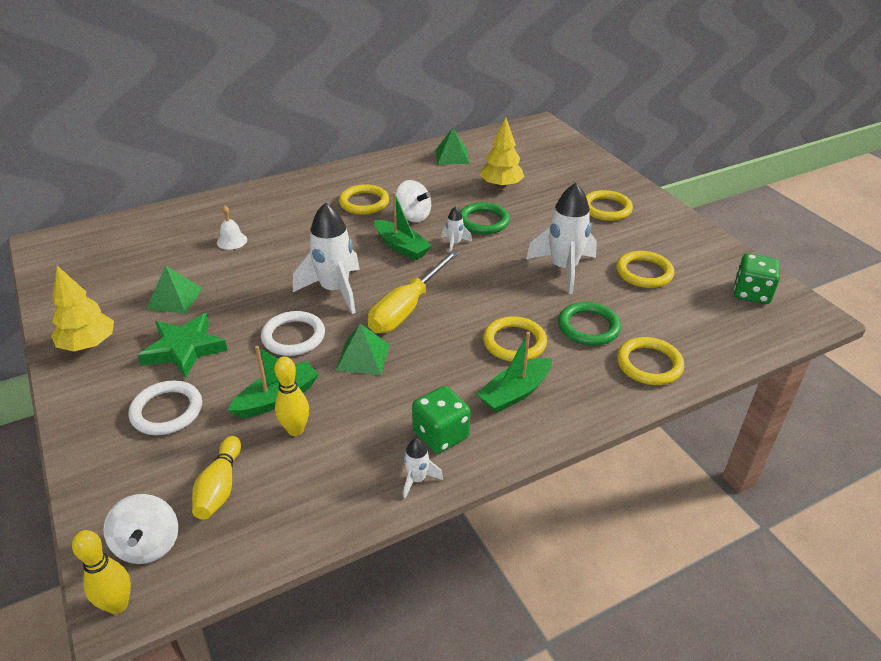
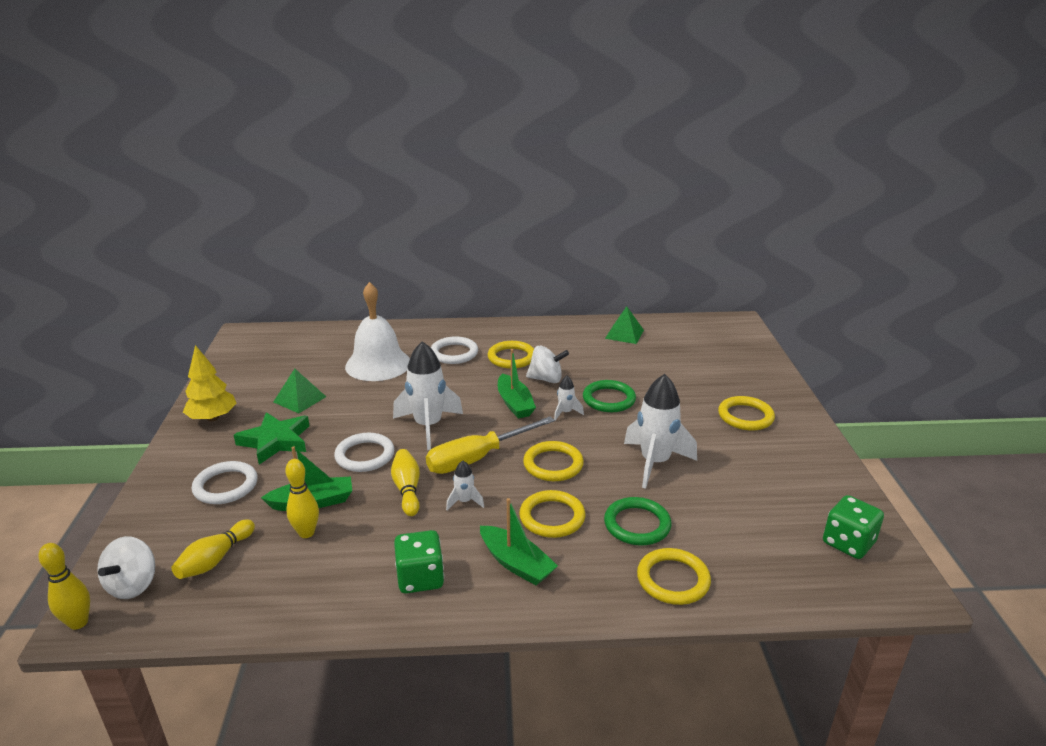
camera: 25 degrees right, 10 degrees down
(232, 241) = (378, 364): white bell -> white bell, size x2.37
(303, 211) = (454, 353): none -> white ring
(363, 357) = (407, 489): green pyramid -> yellow bowling pin
(413, 216) = (546, 379): white spinning top -> white spinning top turned 60 degrees counterclockwise
(417, 479) = (370, 610): white rocket -> white rocket (464, 501)
(501, 185) = (652, 370): yellow tree -> none
(515, 393) = (516, 563): green boat -> green boat turned 120 degrees counterclockwise
(644, 272) = (738, 488): yellow ring -> yellow ring (553, 464)

